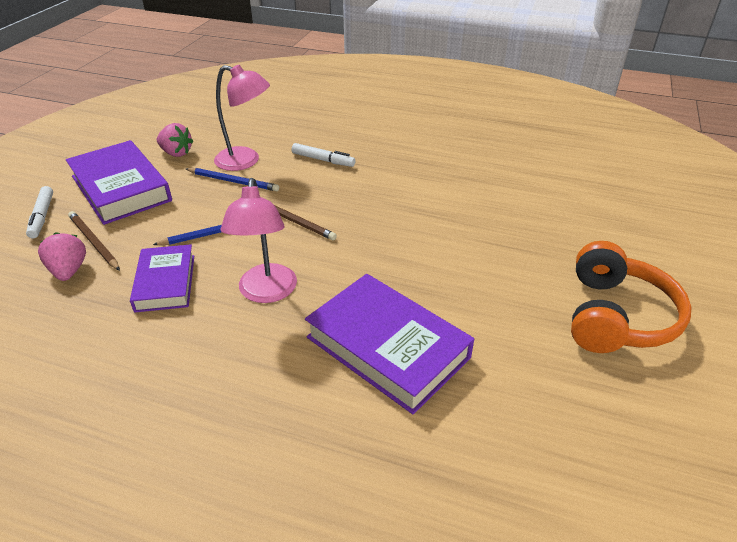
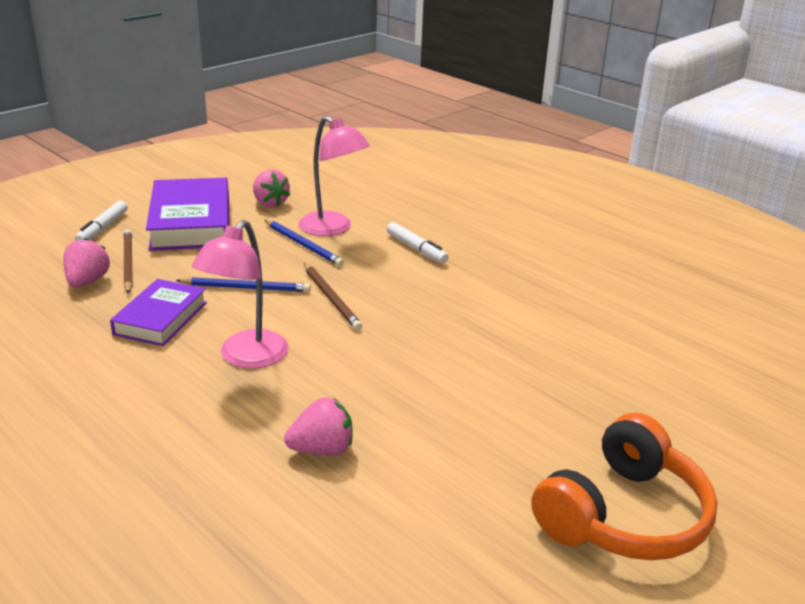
camera: 25 degrees right, 10 degrees down
(387, 347) = (322, 449): purple book -> pink strawberry

